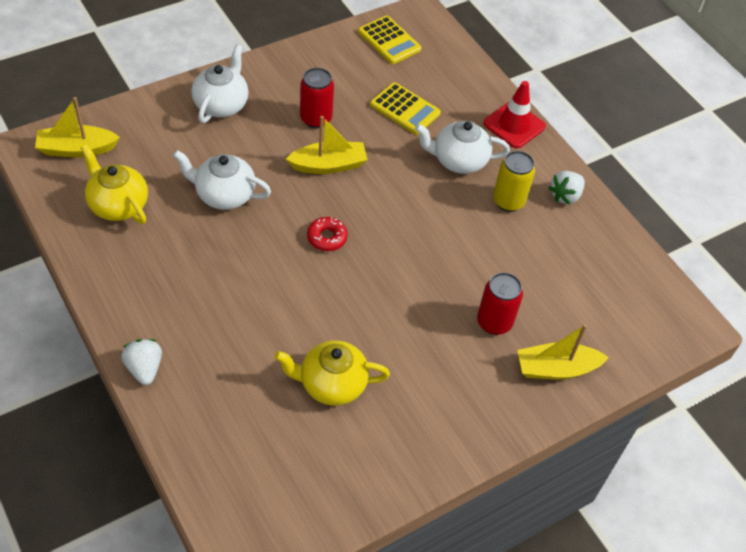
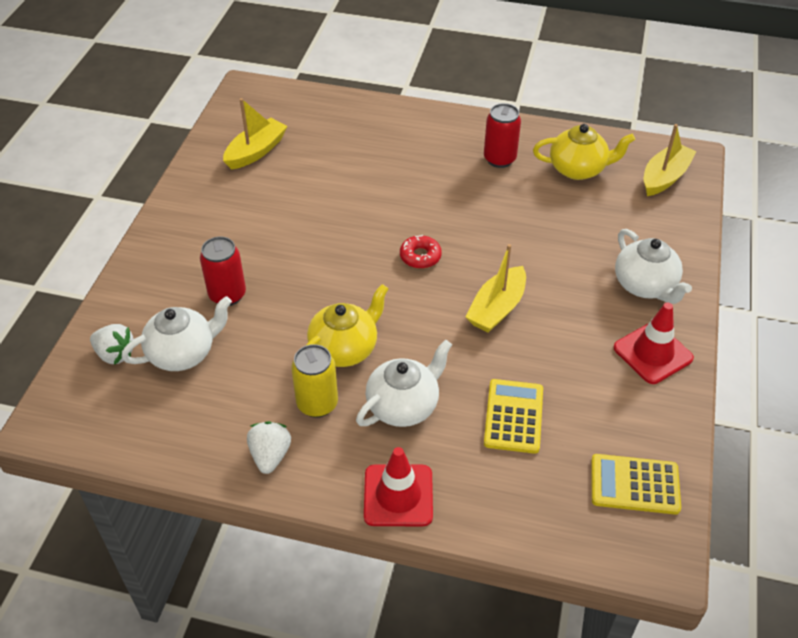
camera: 140 degrees right, 5 degrees down
(144, 368) = (416, 114): white strawberry -> white strawberry (115, 354)
(224, 195) = (530, 227): white teapot -> white teapot (183, 353)
(282, 75) = (652, 353): none -> red traffic cone
(316, 119) = (565, 338): red can -> red can (499, 159)
(331, 384) = (298, 180): yellow teapot -> yellow teapot (345, 348)
(405, 109) = (513, 416): yellow calculator -> yellow calculator turned 105 degrees clockwise
(556, 369) = (148, 299): yellow boat -> yellow boat (256, 151)

